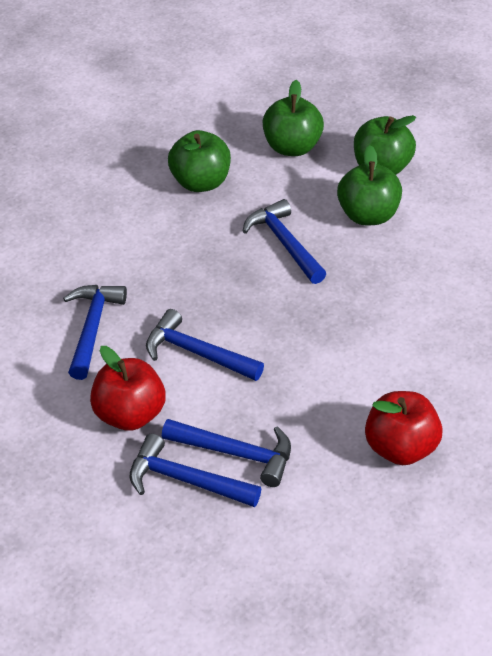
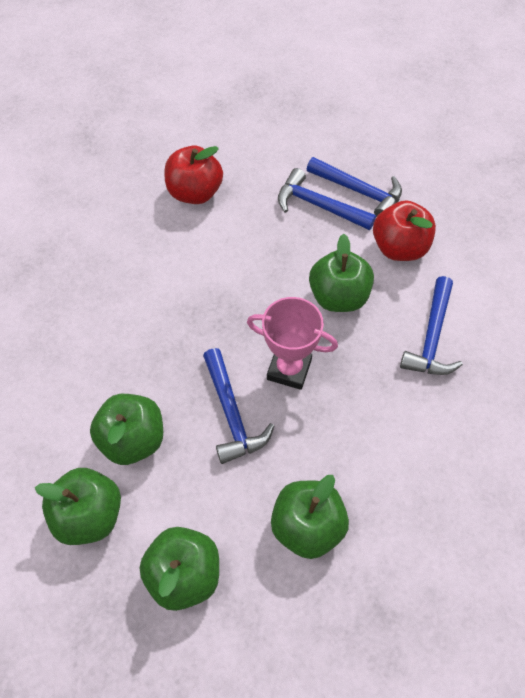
camera: 170 degrees left, 15 degrees up
(196, 353) = (338, 297): blue hammer -> green apple
(238, 283) = (289, 369): none -> pink trophy

